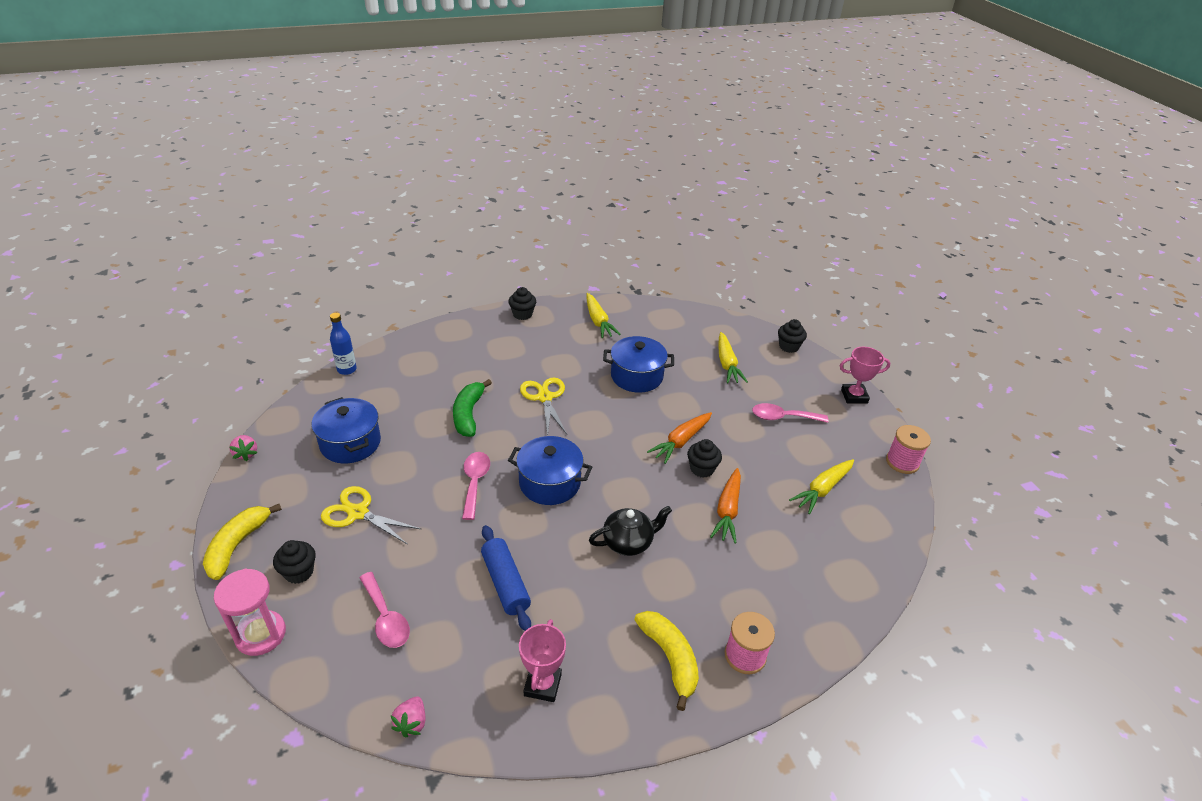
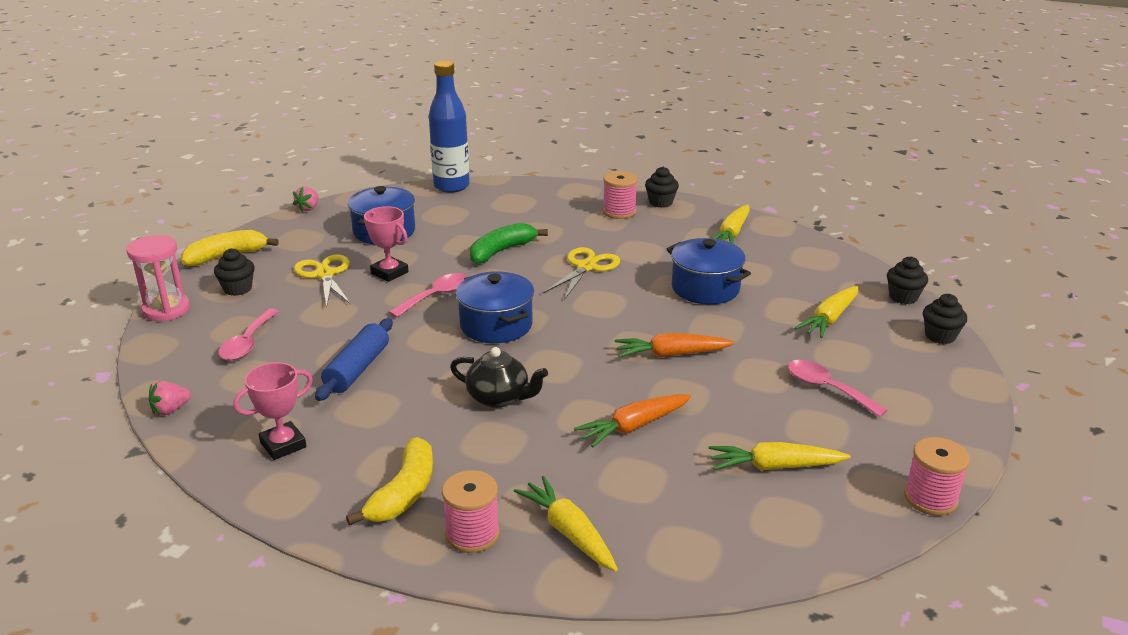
camera: 45 degrees right, 10 degrees down
(347, 369) = (451, 186): blue bottle -> blue bottle, size x1.78
(505, 336) = (619, 212): none -> pink spool
(702, 469) = (659, 384): black cupcake -> black cupcake (903, 297)
(788, 612) = (569, 532): none -> yellow carrot
(854, 396) = (961, 413): pink trophy -> pink trophy (389, 273)

